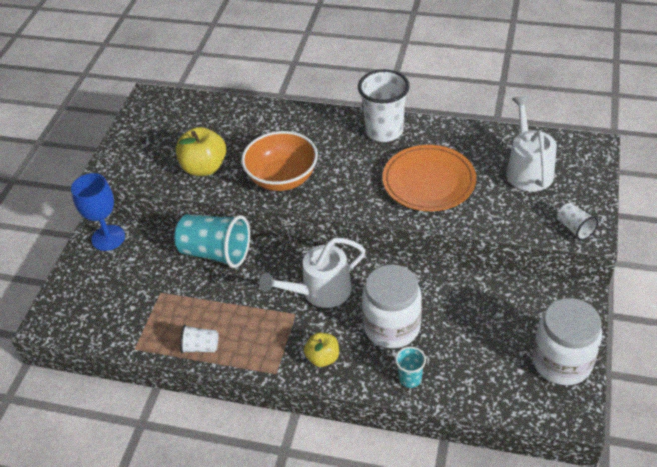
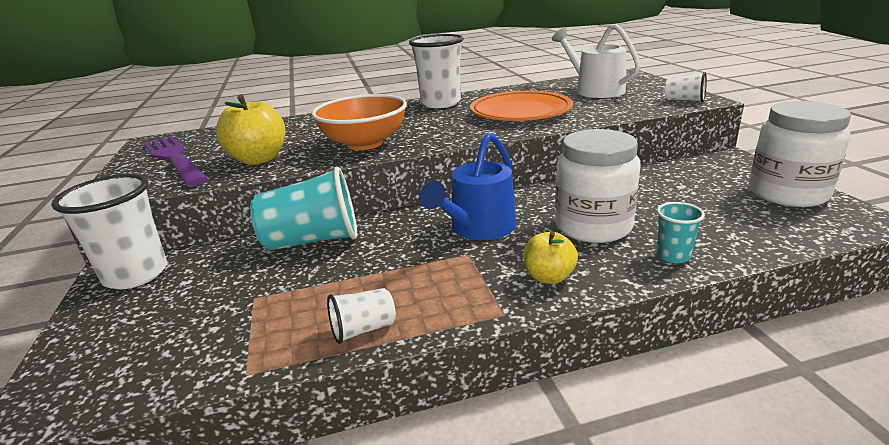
camera: 30 degrees left, 20 degrees down
(108, 238) = (136, 274): blue goblet -> white cup
(154, 138) = (174, 158): none -> purple fork
(320, 291) = (478, 228): white watering can -> blue watering can

